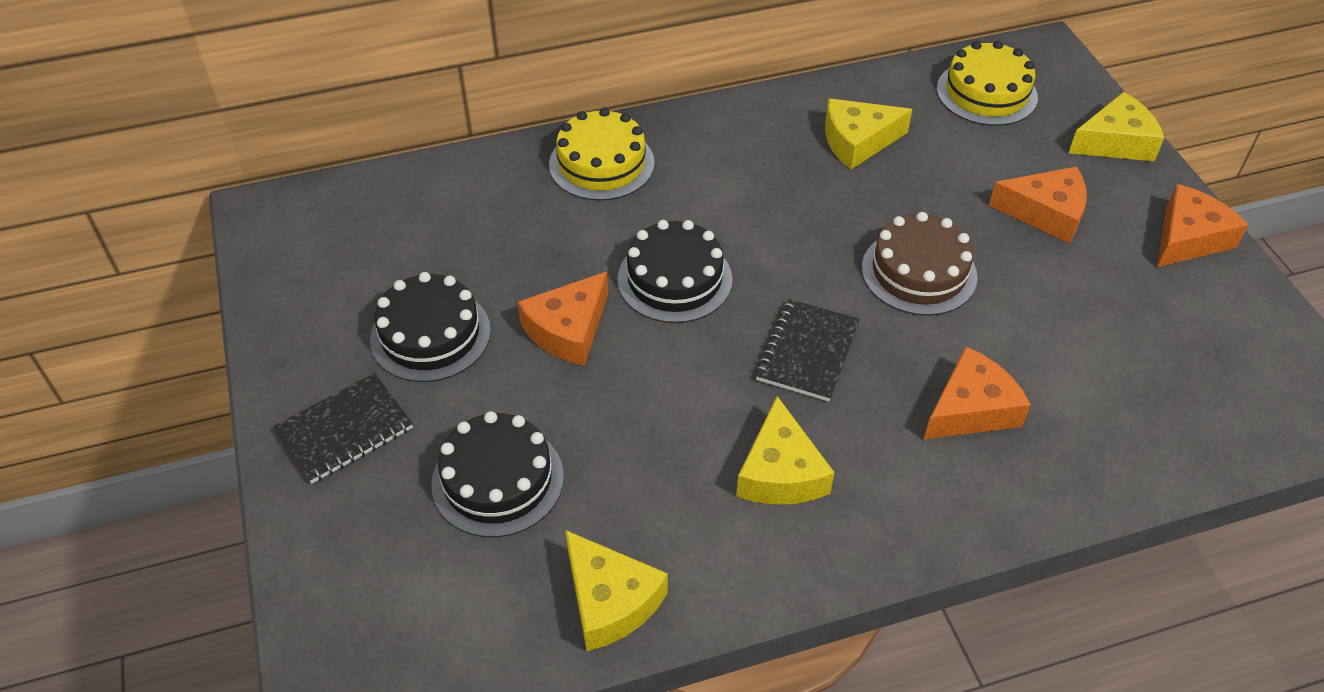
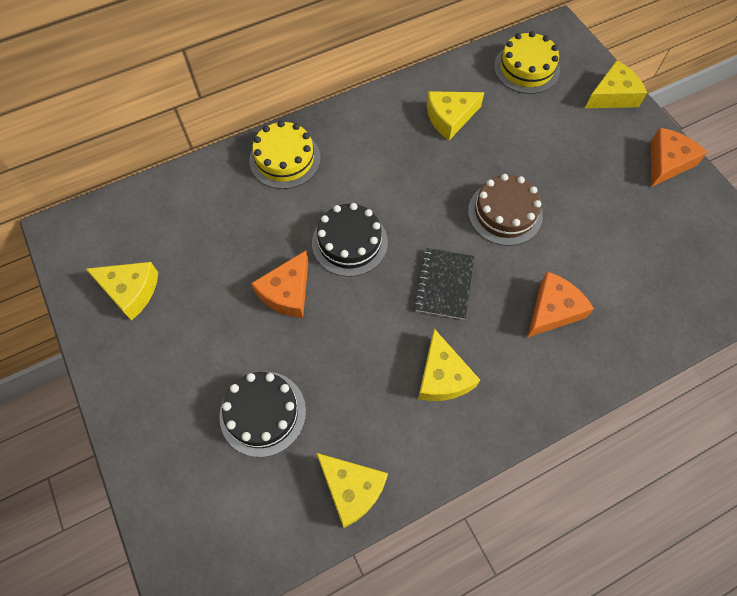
camera: 10 degrees left, 15 degrees up
(342, 298) = (130, 291): none -> yellow cheese
(345, 430) = (154, 393): black notebook -> none
(430, 334) = (196, 310): black cake -> none
(1046, 213) = (577, 156): orange cheese -> none

